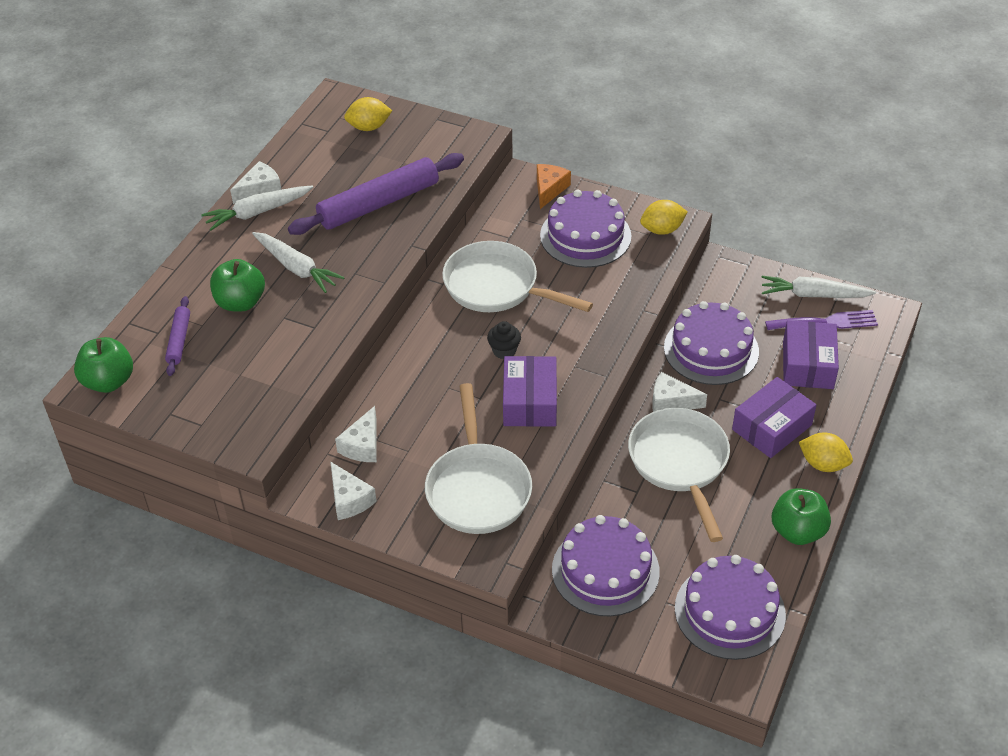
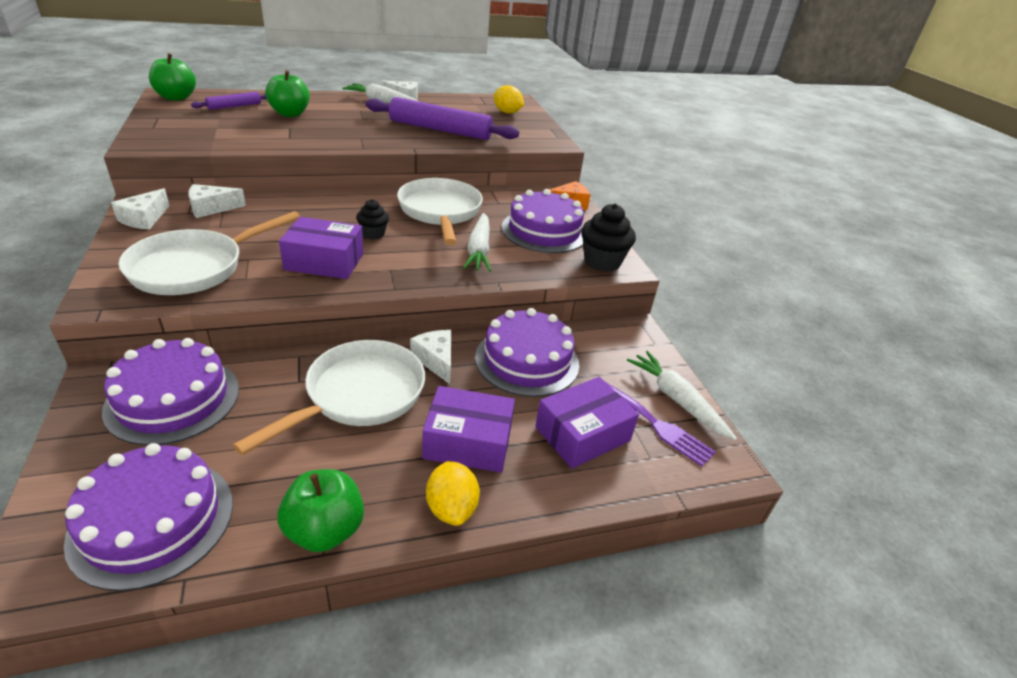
camera: 45 degrees right, 10 degrees down
(296, 268) = (343, 121): white carrot -> white carrot (479, 250)
(530, 402) = (324, 261): purple box -> purple box turned 45 degrees clockwise
(662, 230) = (602, 262): yellow lemon -> black cupcake

